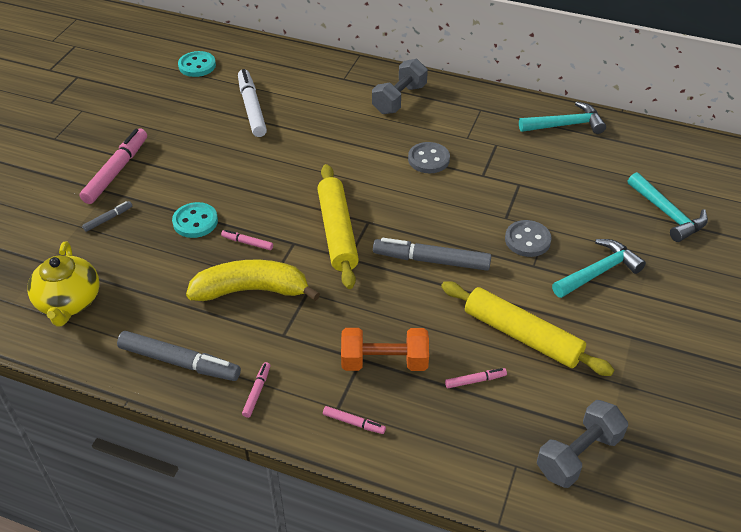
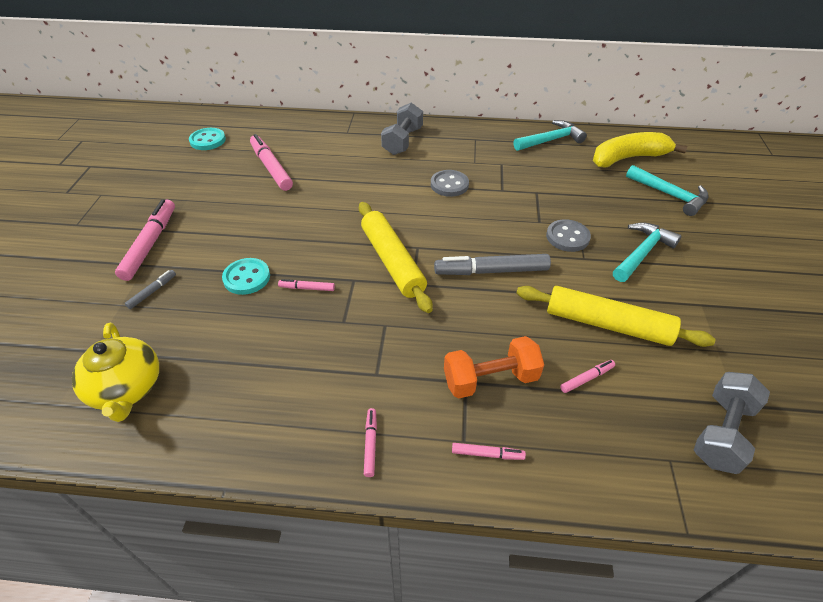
camera: 15 degrees left, 0 degrees up
(180, 362) = (273, 429): grey marker -> none
(251, 108) = (271, 168): white marker -> pink marker
(251, 290) = (327, 335): yellow banana -> yellow banana (628, 158)

